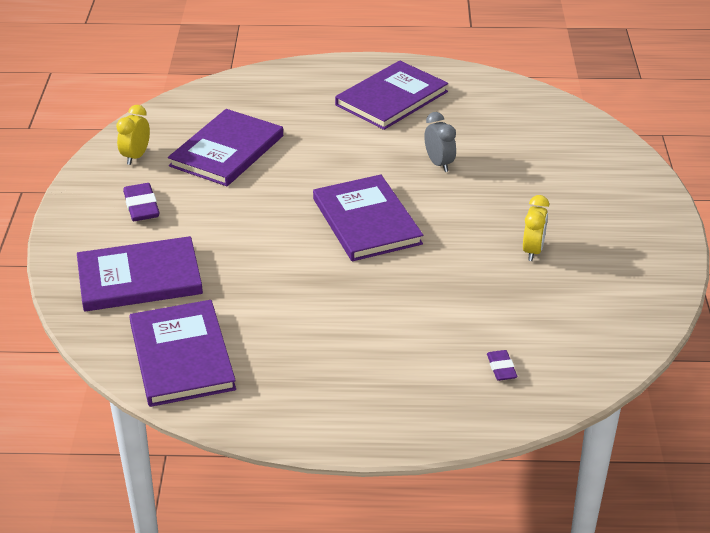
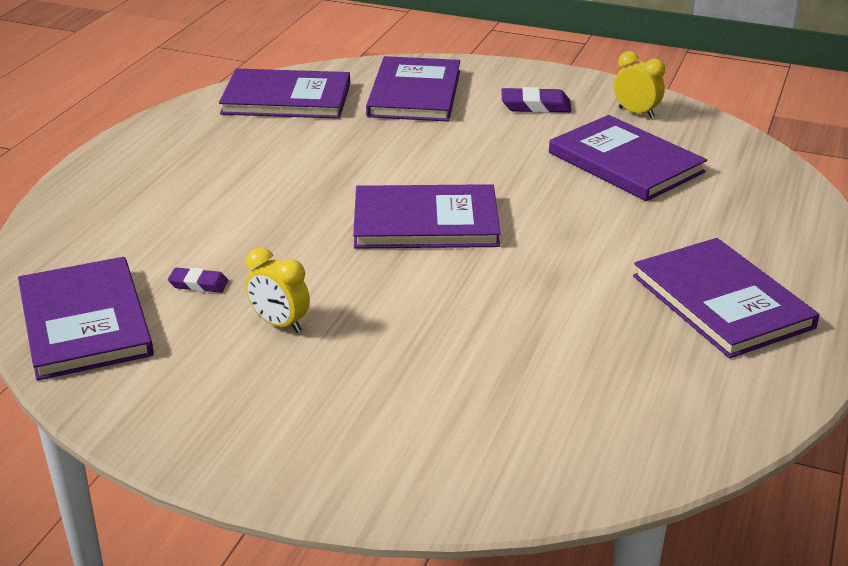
camera: 110 degrees right, 5 degrees down
(439, 164) = (523, 301): grey clock -> none
(501, 368) = (107, 247): purple eraser -> purple eraser (198, 284)
(596, 338) = (85, 322): none -> purple book

